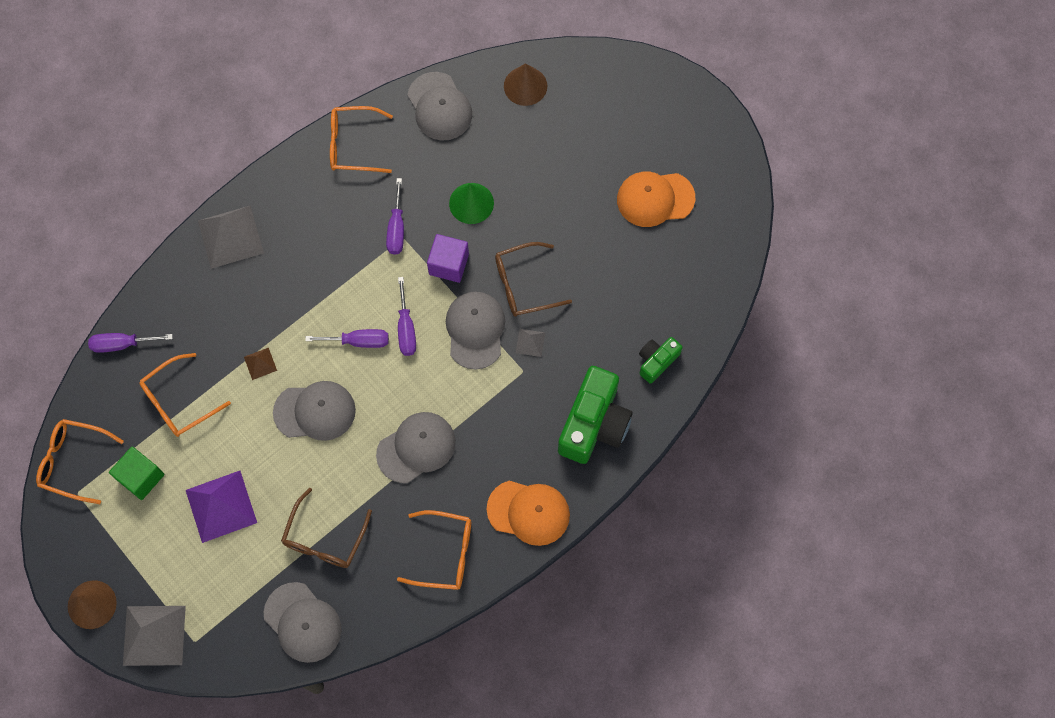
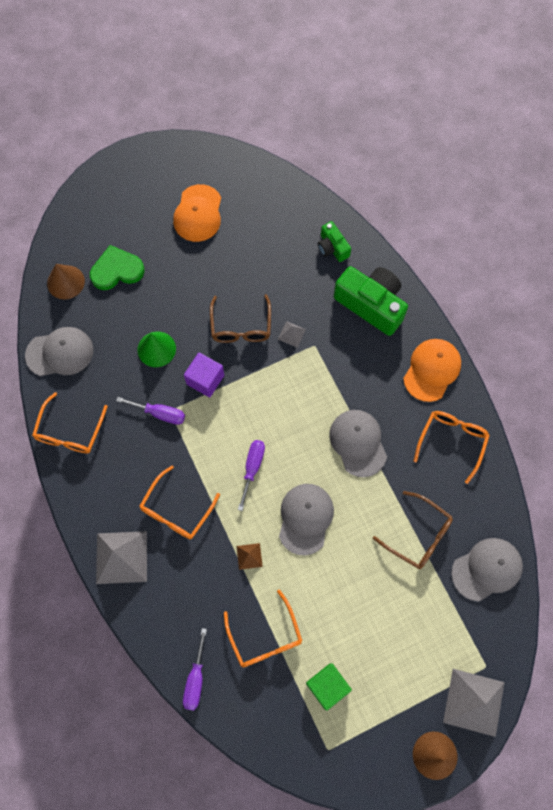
camera: 75 degrees left, 0 degrees up
(73, 462) = (297, 748): orange glasses -> orange glasses (176, 510)
(221, 506) = (371, 618): purple pyramid -> none
(406, 328) = (252, 427): purple screwdriver -> none
(475, 330) = (269, 373): grey cap -> none
(555, 133) = (117, 270): none -> green heart

